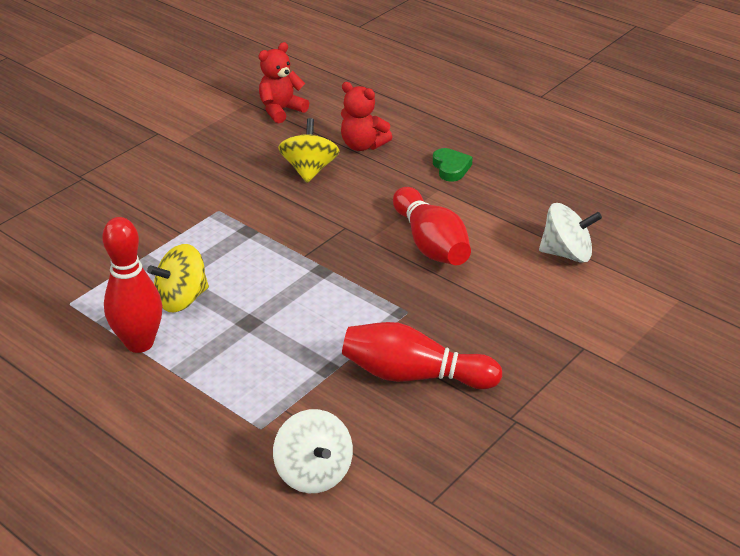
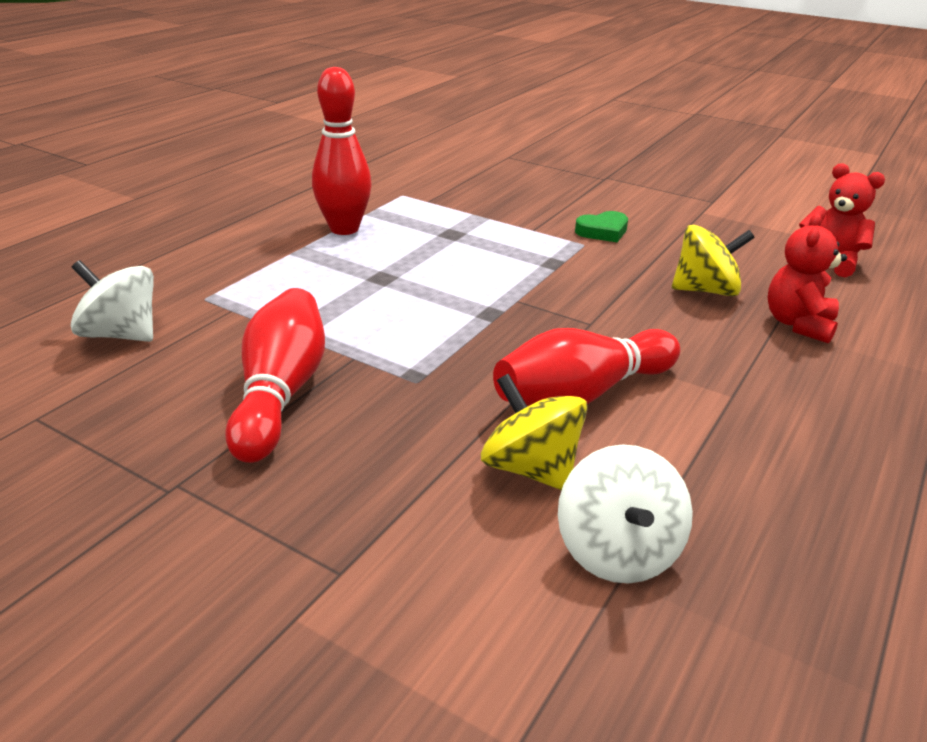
camera: 80 degrees right, 5 degrees down
(182, 299) = (417, 241): yellow spinning top -> yellow spinning top (530, 468)
(314, 473) = (121, 334): white spinning top -> white spinning top turned 60 degrees clockwise
(451, 168) = (801, 405): green heart -> green heart (603, 231)

